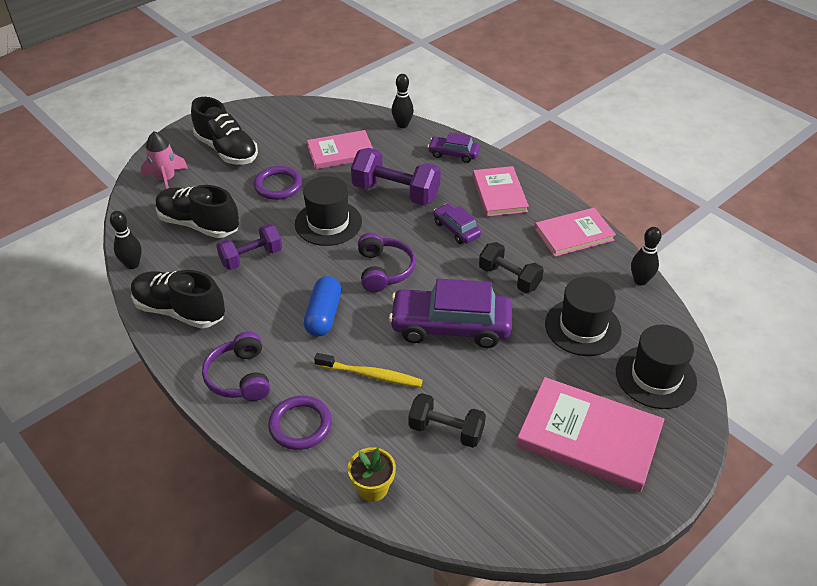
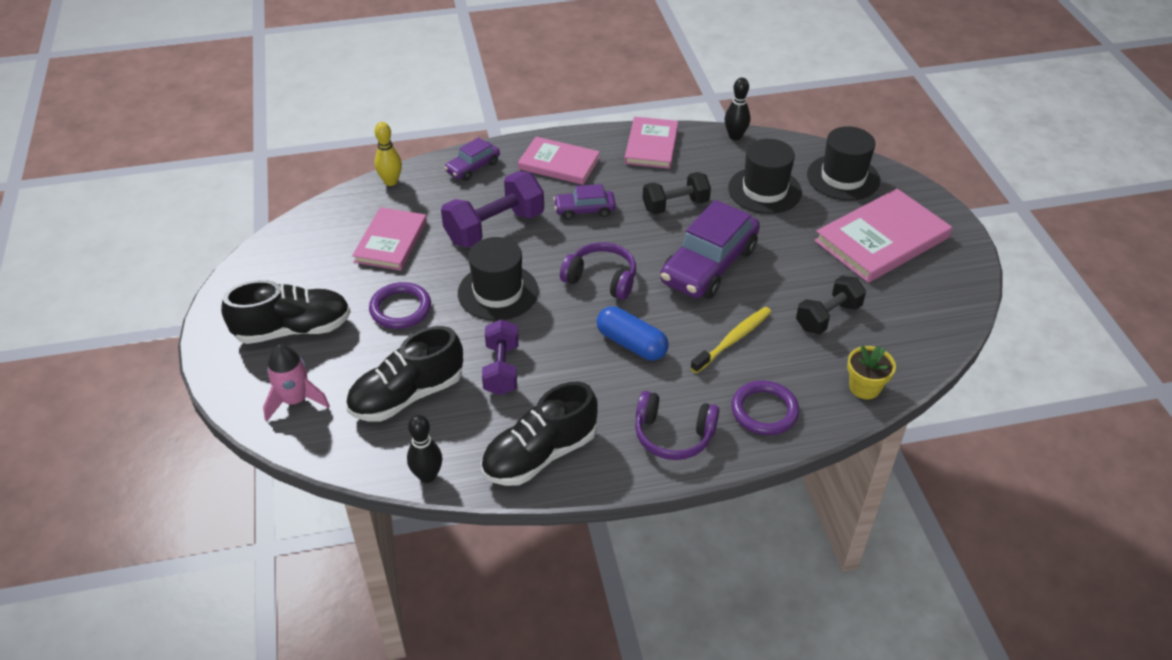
camera: 60 degrees left, 0 degrees up
(402, 125) = (391, 181): black bowling pin -> yellow bowling pin

